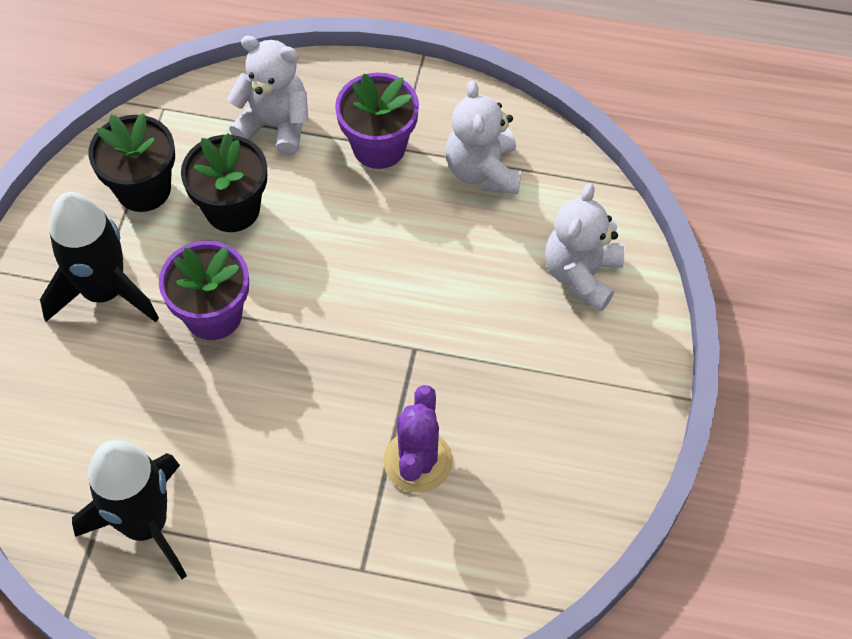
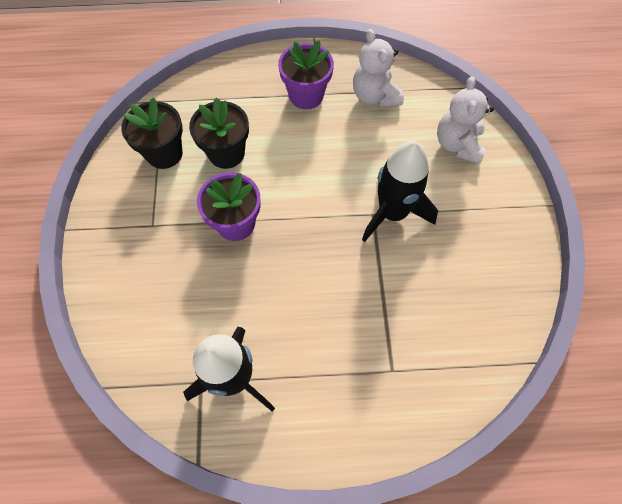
camera: 15 degrees left, 5 degrees up
(104, 292) = (158, 225): black rocket -> black rocket (392, 213)
(275, 124) = (237, 96): white teddy bear -> none
(418, 461) = (402, 287): purple cactus -> none

